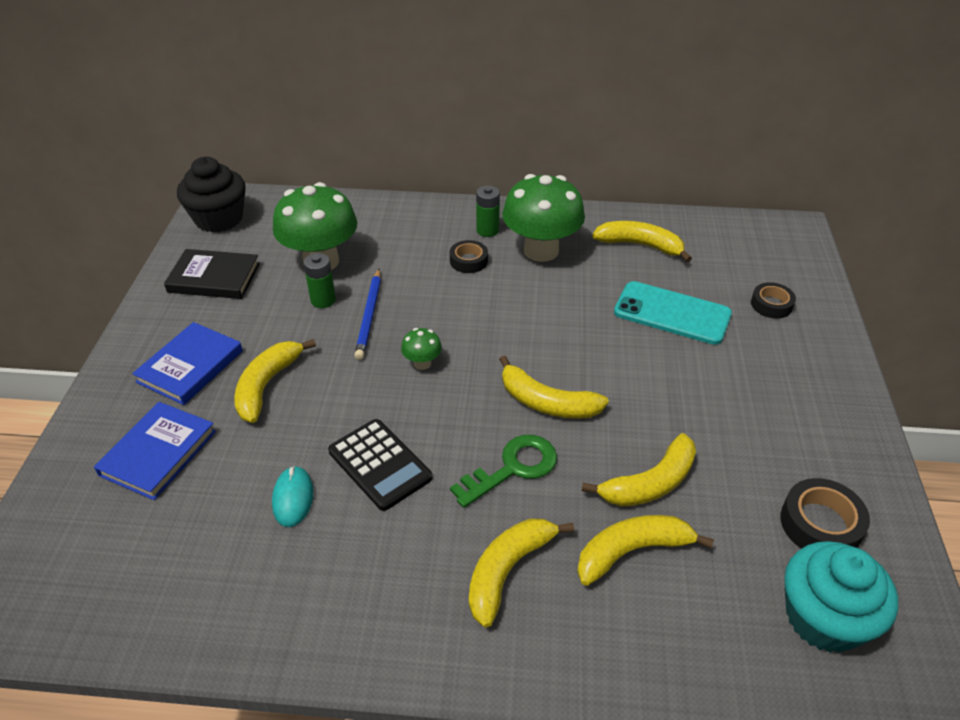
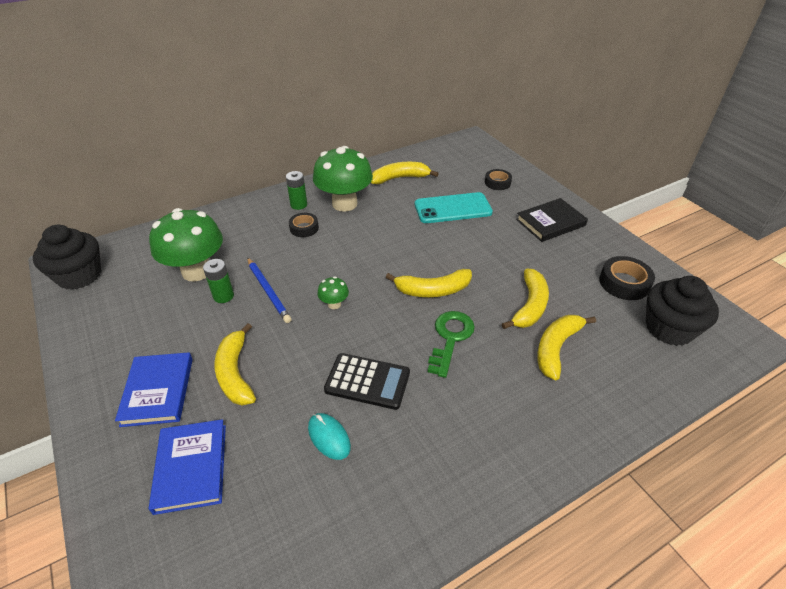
camera: 35 degrees left, 0 degrees up
(214, 278) = (116, 319): black book -> black book (550, 222)
(507, 571) = (505, 399): yellow banana -> none
(823, 618) = (669, 328): turquoise cupcake -> black cupcake

